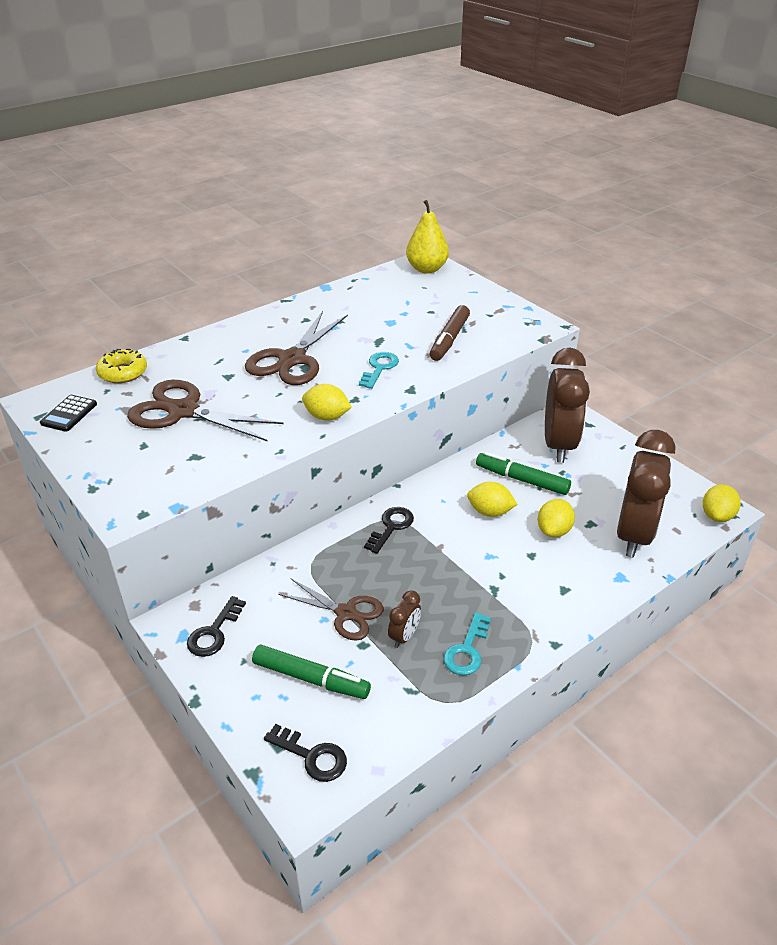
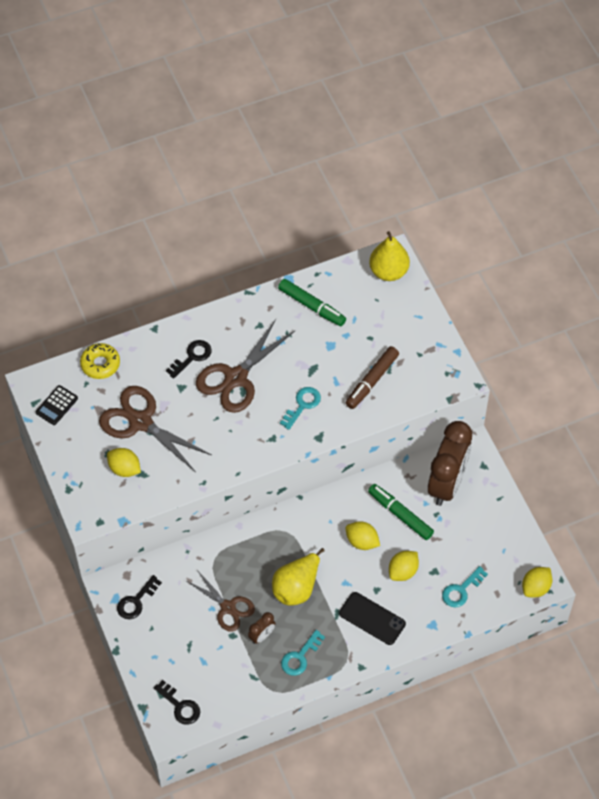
camera: 15 degrees right, 20 degrees up
(311, 678) = (192, 652): green marker -> green marker (312, 306)
(327, 417) = (246, 454): yellow lemon -> yellow lemon (124, 469)
(391, 527) = (282, 538): black key -> black key (192, 357)
(430, 573) = (297, 587): none -> yellow pear
(541, 586) = (372, 618): none -> black phone
(633, 535) = (461, 590): brown clock -> turquoise key

